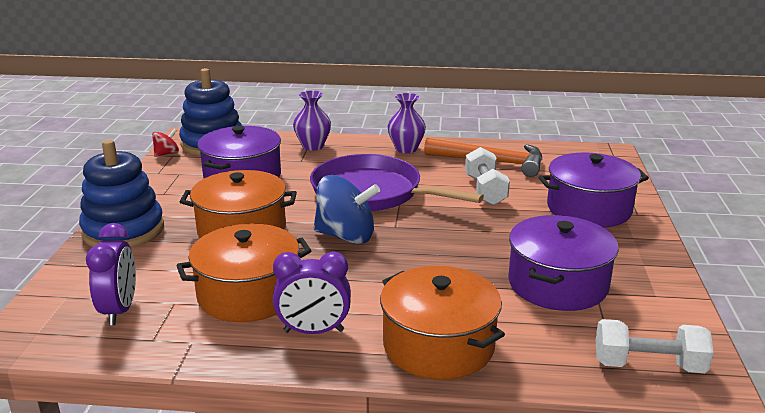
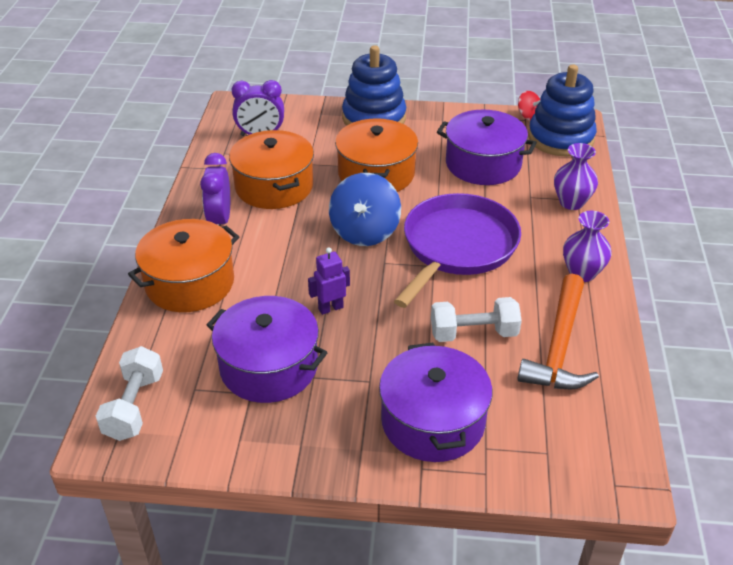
camera: 90 degrees right, 15 degrees up
(466, 253) = (330, 308): none -> purple robot

